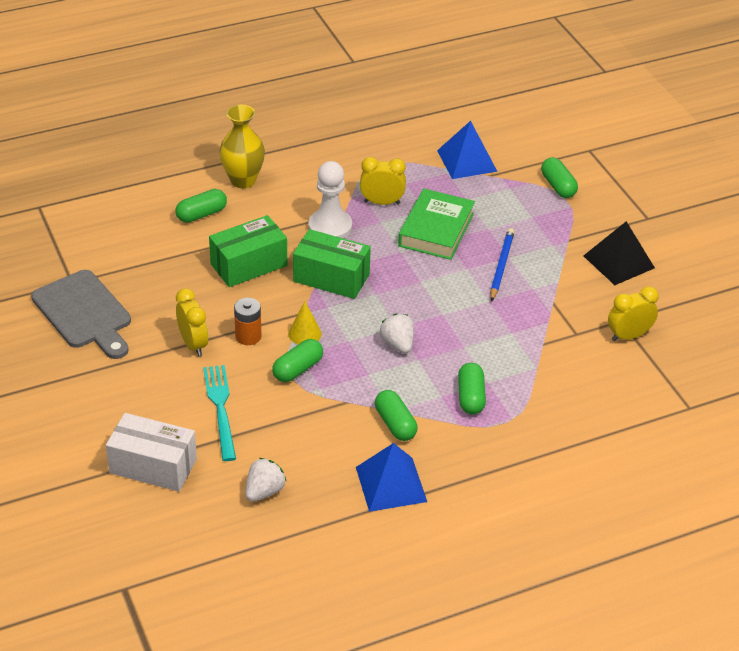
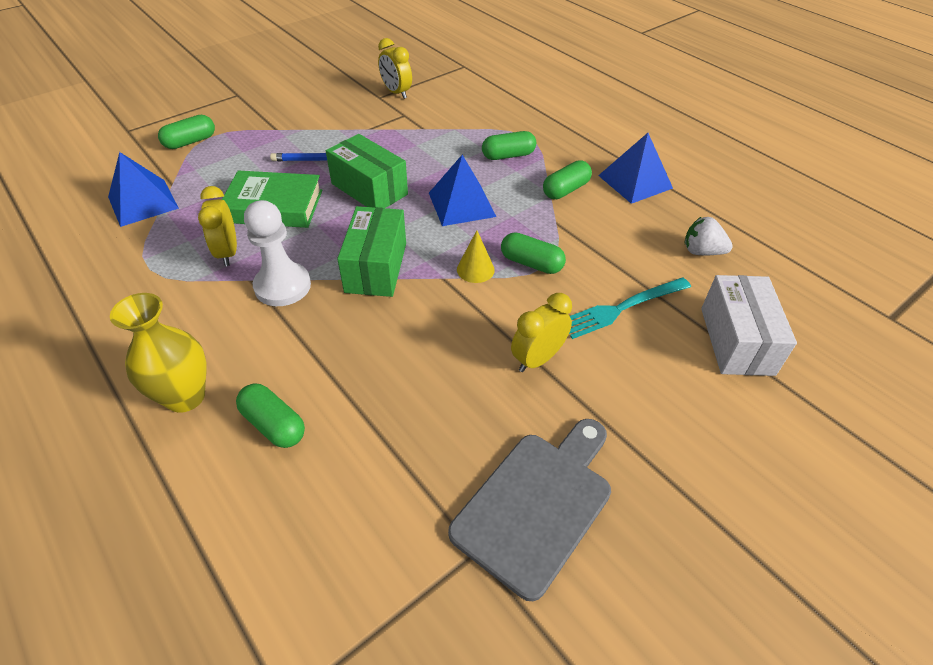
camera: 105 degrees left, 5 degrees up
(248, 336) = (501, 313): orange battery -> none
(249, 265) = (373, 344): green box -> green box (369, 189)
(398, 344) = (461, 204): white strawberry -> blue pyramid
(618, 261) = (302, 103): black pyramid -> none

